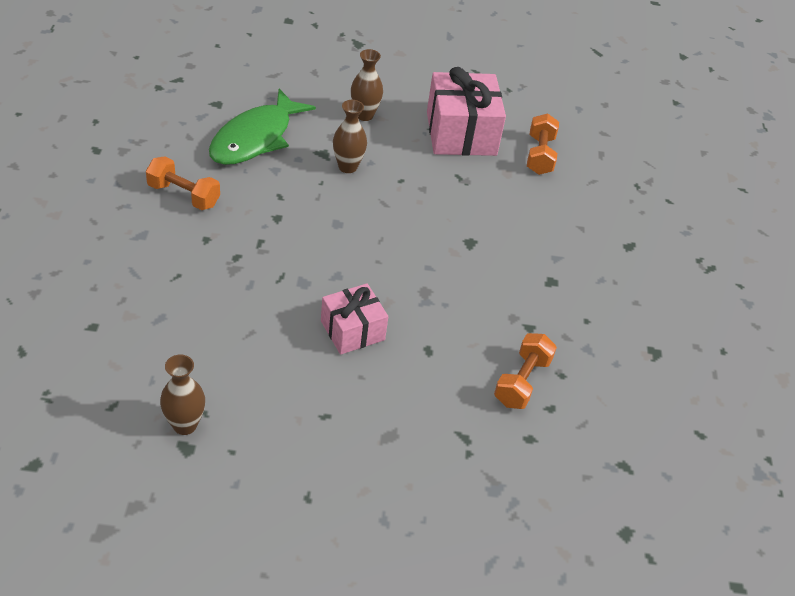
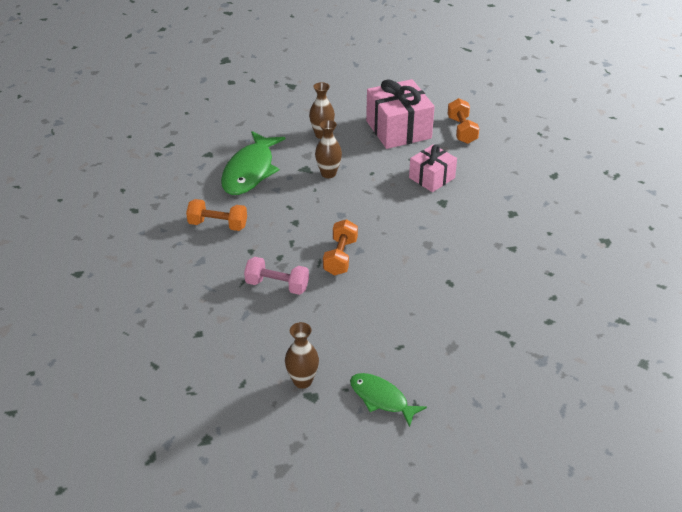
camera: 10 degrees left, 5 degrees down
(215, 292) = (277, 285): none -> pink dumbbell
(269, 477) = (381, 399): none -> green fish
(352, 330) = (389, 284): pink gift -> pink gift (432, 178)
(522, 381) = (525, 285): orange dumbbell -> orange dumbbell (340, 257)

